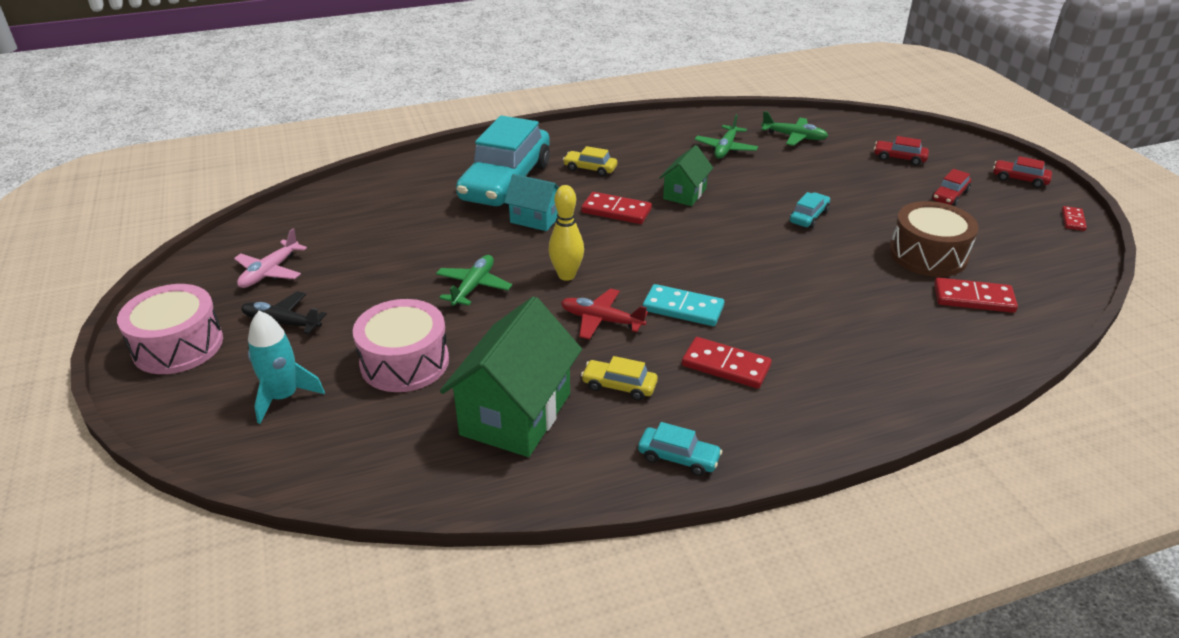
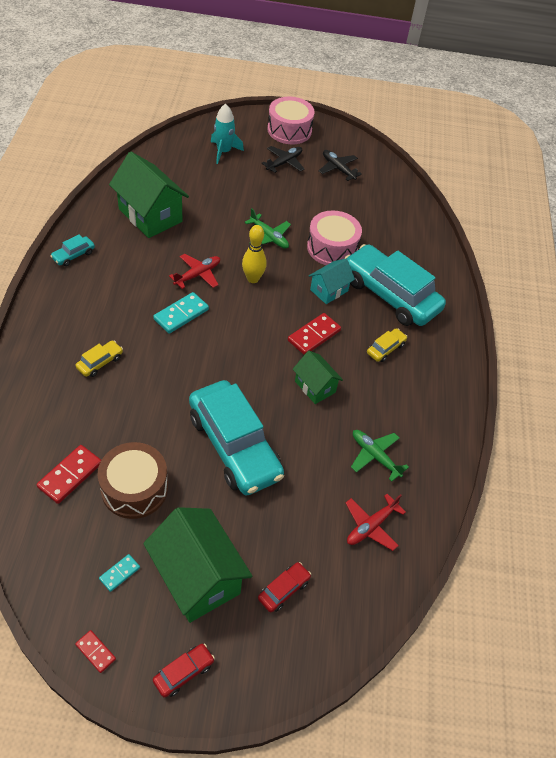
camera: 110 degrees right, 15 degrees up
(269, 272) = (338, 169): pink plane -> black plane
(404, 362) = (220, 193): pink drum -> pink drum (332, 248)
(619, 386) = (139, 258): yellow car -> yellow car (100, 362)
(726, 366) = (118, 306): red domino -> none
(794, 137) = (371, 526): green plane -> red plane
(809, 216) = (234, 446): turquoise car -> turquoise car, size x2.47
(949, 196) = (197, 577): red car -> green house
(1006, 232) = (119, 573): none -> turquoise domino

